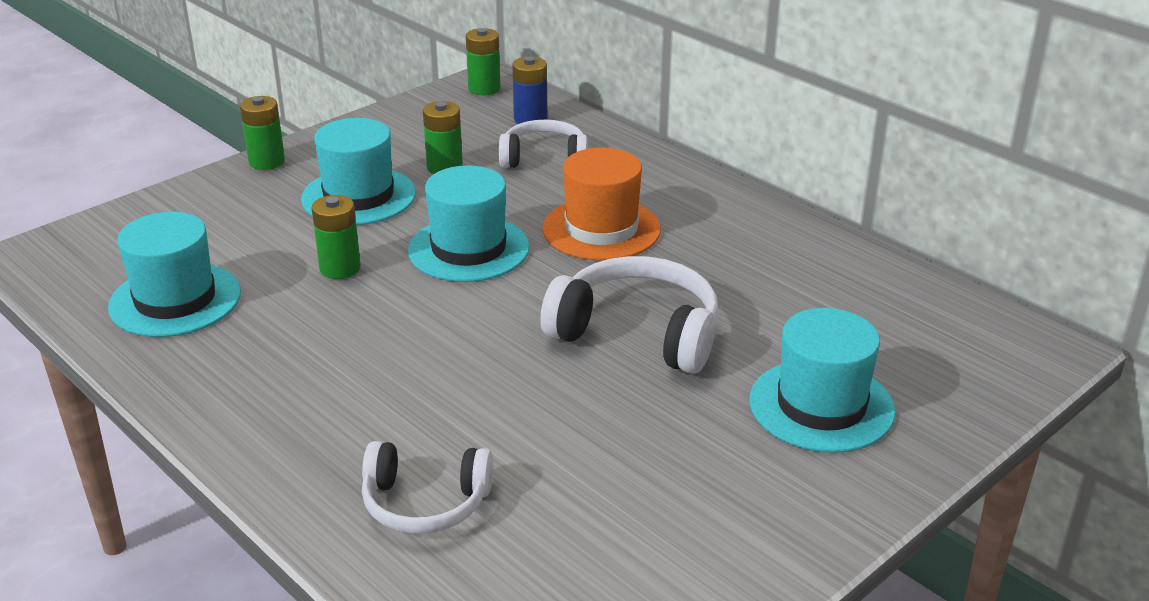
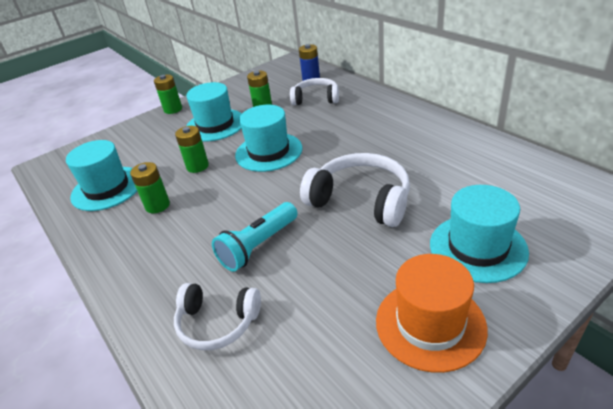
camera: 10 degrees right, 5 degrees up
(473, 398) = (258, 246): none -> turquoise flashlight
(484, 89) = (289, 65): green battery -> green battery (157, 205)
(601, 229) = (344, 137): orange hat -> orange hat (430, 324)

